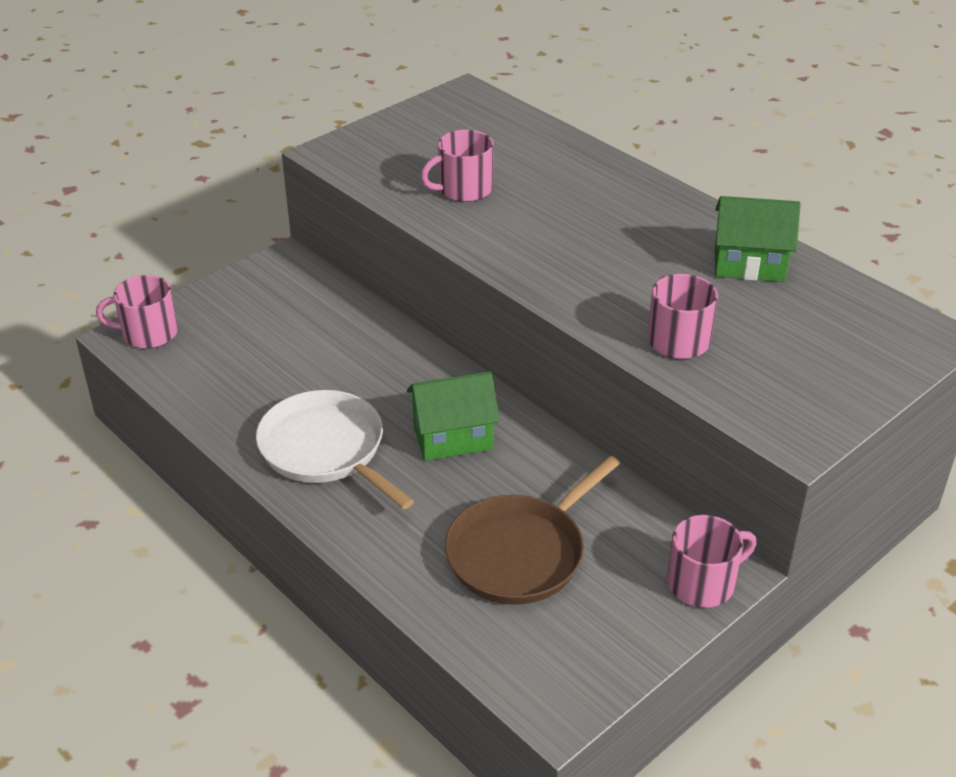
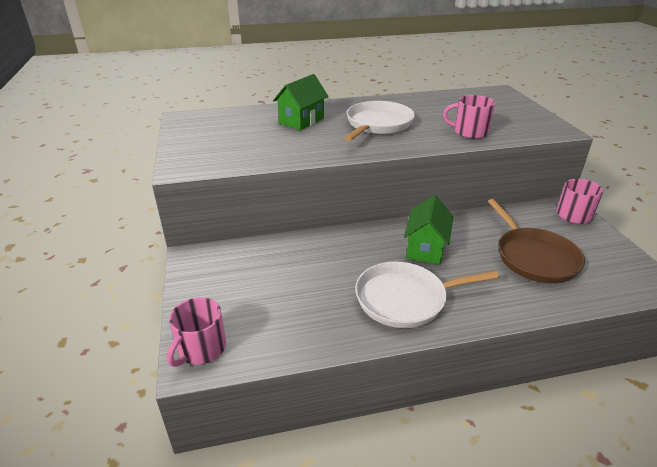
camera: 60 degrees left, 5 degrees down
(464, 189) = (280, 142): pink mug -> none
(611, 246) = (378, 124): none -> white pan
(749, 265) = (422, 104): green house -> green house (301, 121)

